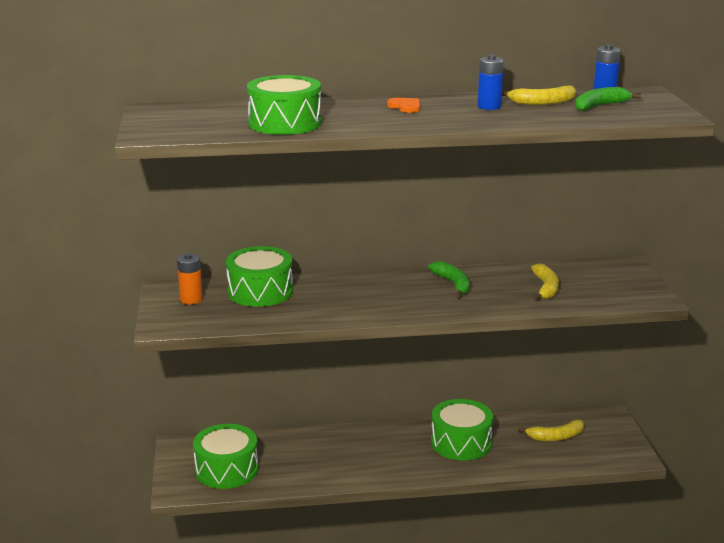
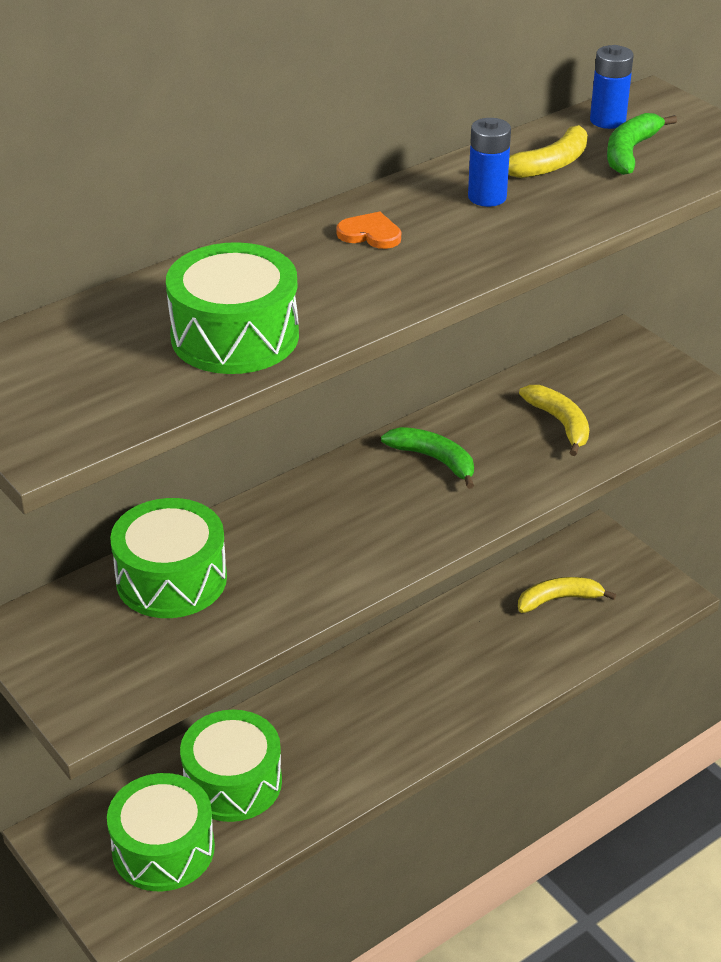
camera: 30 degrees left, 15 degrees up
(191, 299) = (78, 638): orange battery -> none
(461, 443) = (448, 660): green drum -> green drum (233, 782)
(556, 437) = (558, 599): yellow banana -> yellow banana turned 150 degrees counterclockwise

